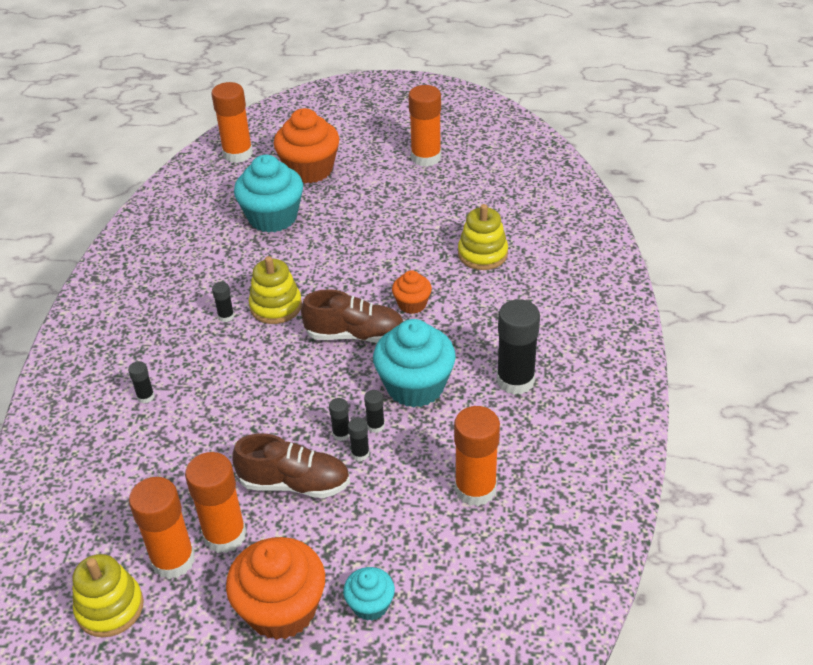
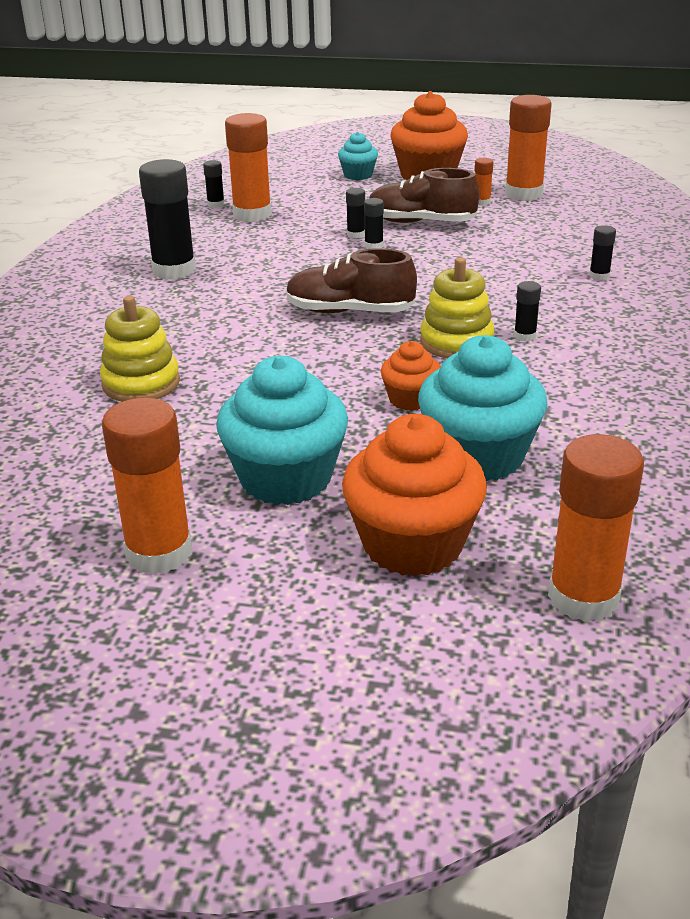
camera: 175 degrees left, 10 degrees down
(110, 608) = (567, 179): yellow stacking toy -> none
(225, 535) = (482, 202): orange glue stick -> orange glue stick, size x0.46
(375, 426) = (337, 249): black glue stick -> black glue stick (216, 204)
(412, 304) = (267, 335): orange cupcake -> orange cupcake (410, 399)
(415, 386) = (287, 271): turquoise cupcake -> turquoise cupcake (286, 478)

